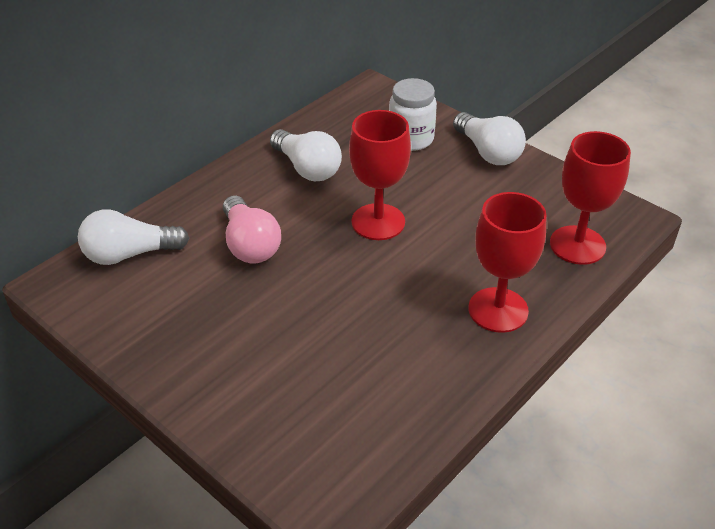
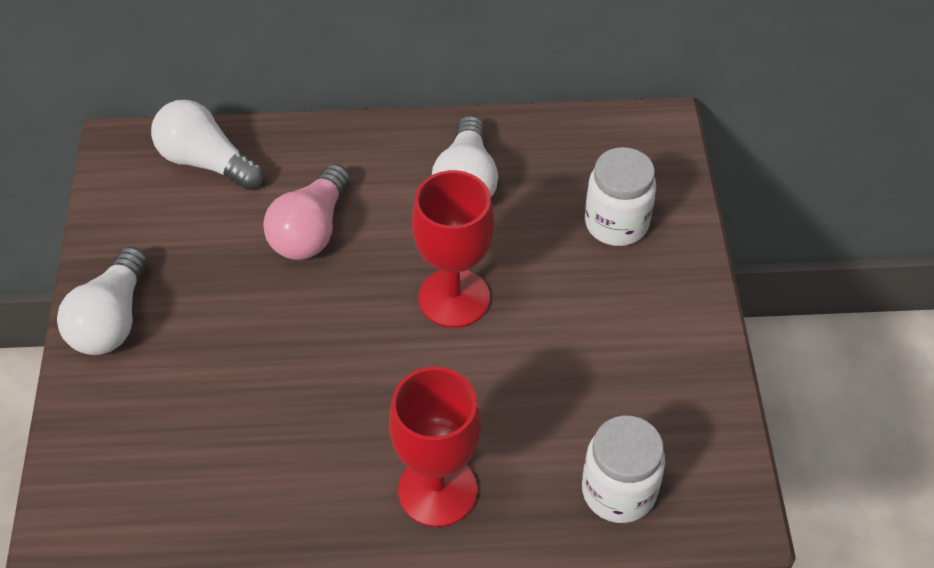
camera: 45 degrees right, 10 degrees up
(488, 152) = (679, 303): white light bulb -> white light bulb (111, 320)
(577, 245) = (618, 491): red goblet -> white jar

